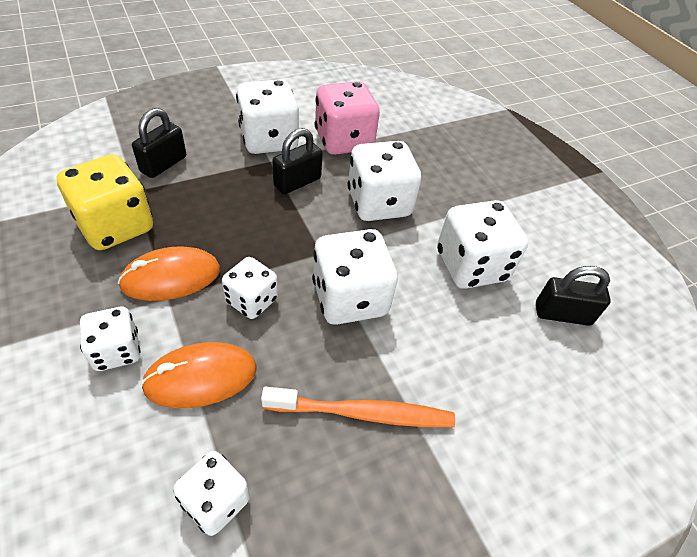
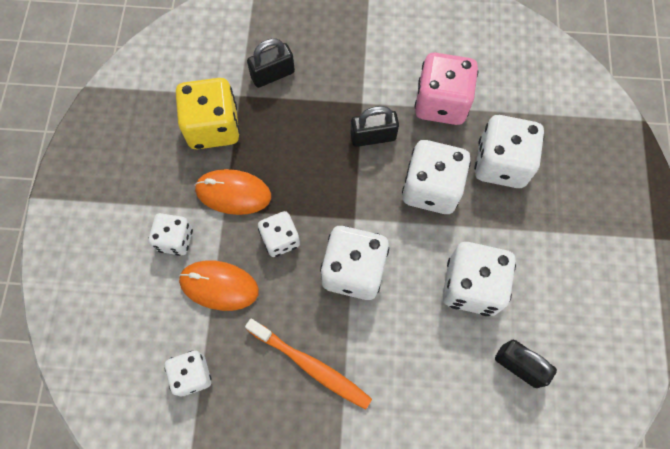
camera: 35 degrees right, 20 degrees up
(269, 140) = (373, 77): white dice -> white dice (501, 164)

